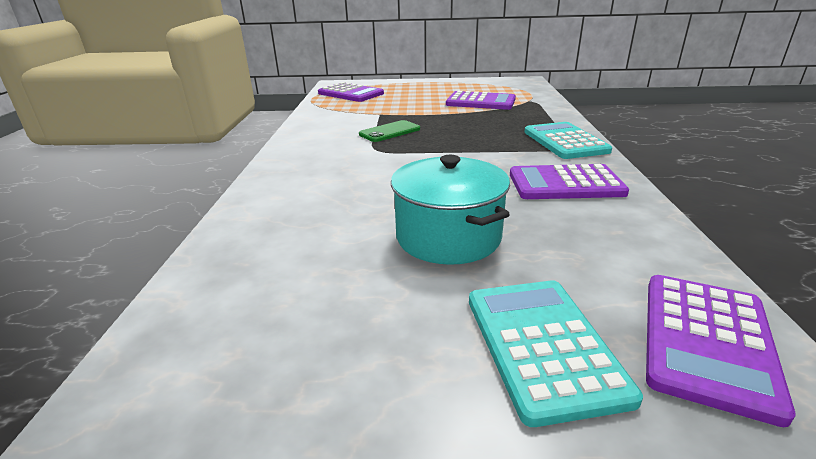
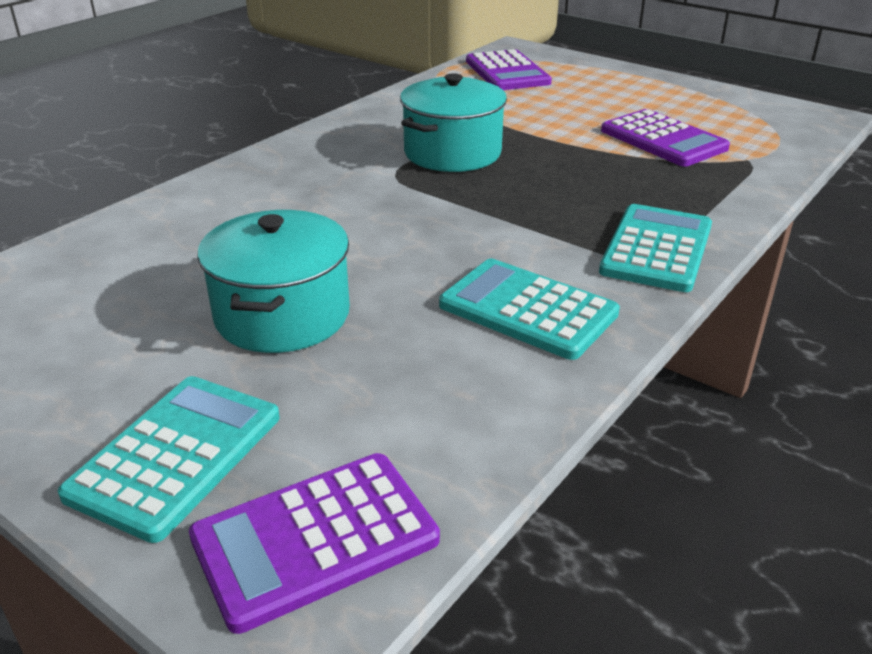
camera: 35 degrees right, 5 degrees up
(390, 132) = (452, 153): green phone -> turquoise pot
(565, 184) = (527, 310): purple calculator -> turquoise calculator

